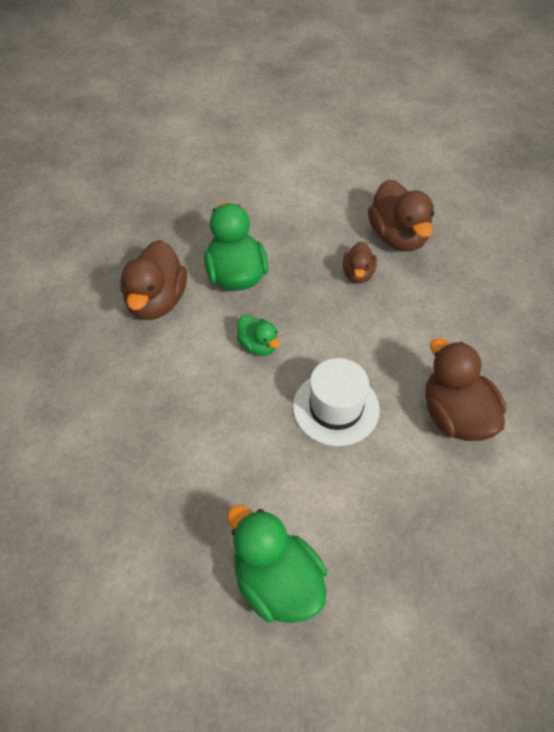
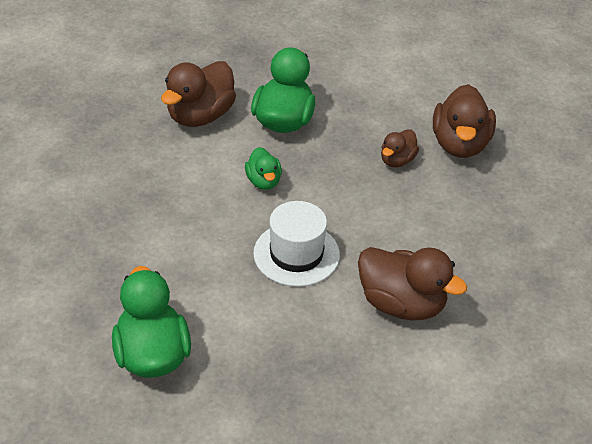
camera: 25 degrees right, 10 degrees down
(456, 416) = (402, 304): brown duck -> brown duck turned 120 degrees clockwise

